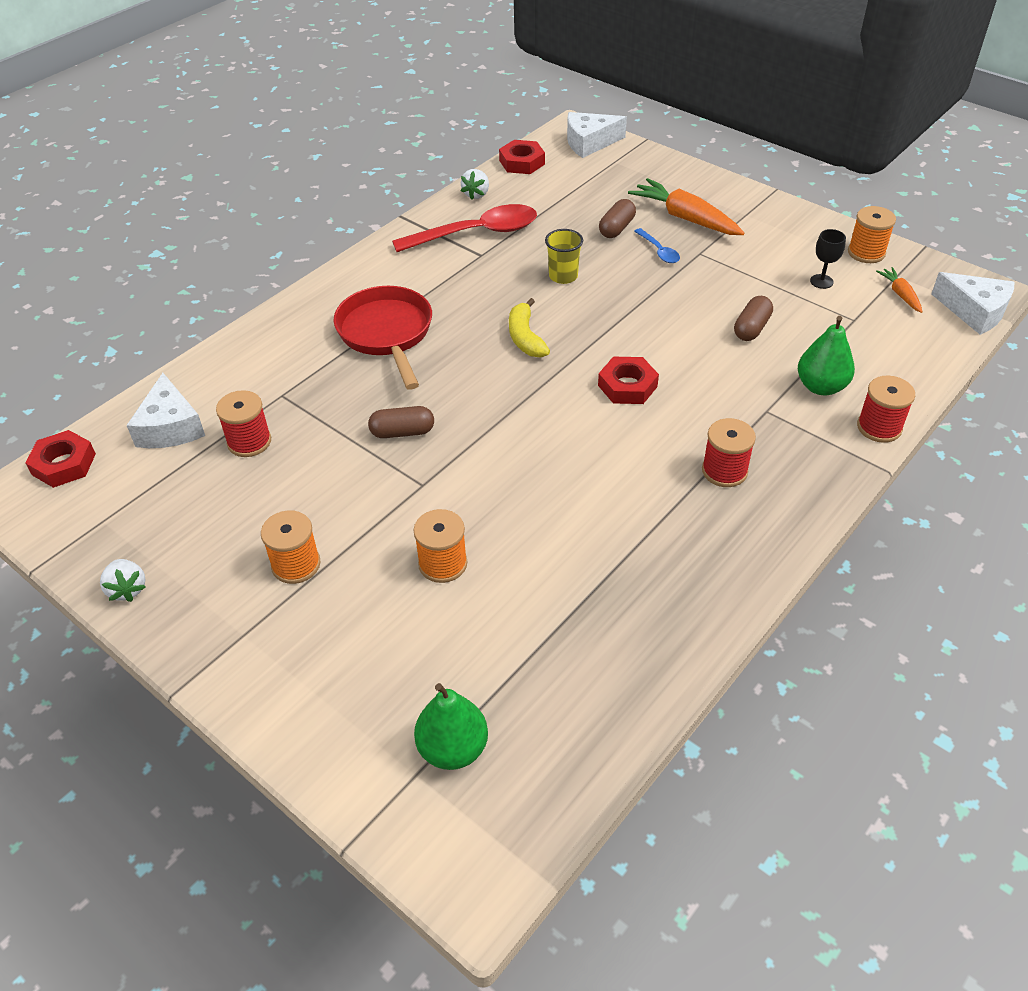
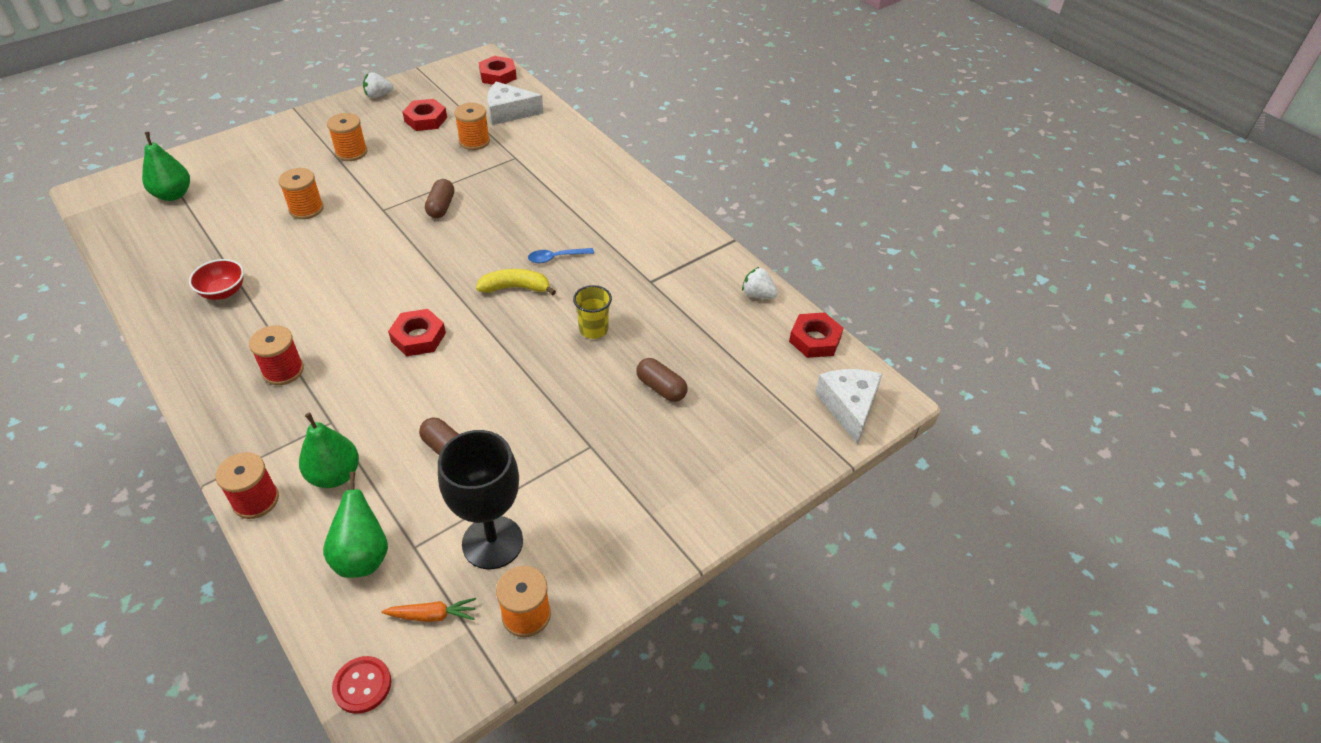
camera: 100 degrees right, 0 degrees up
(197, 509) = (426, 119): none -> red nut
(249, 442) = (474, 141): red spool -> orange spool
(386, 334) = (560, 212): red pan -> none
(476, 233) = (687, 284): red spoon -> none
(633, 580) = (223, 292): none -> red bowl
(659, 251) = (606, 412): blue spoon -> blue spoon (556, 258)
(685, 218) = (661, 453): orange carrot -> none
(821, 281) = (492, 542): black goblet -> black goblet, size x2.19
(882, 344) = (362, 557): none -> green pear
(974, 311) = (362, 685): white cheese -> red button

